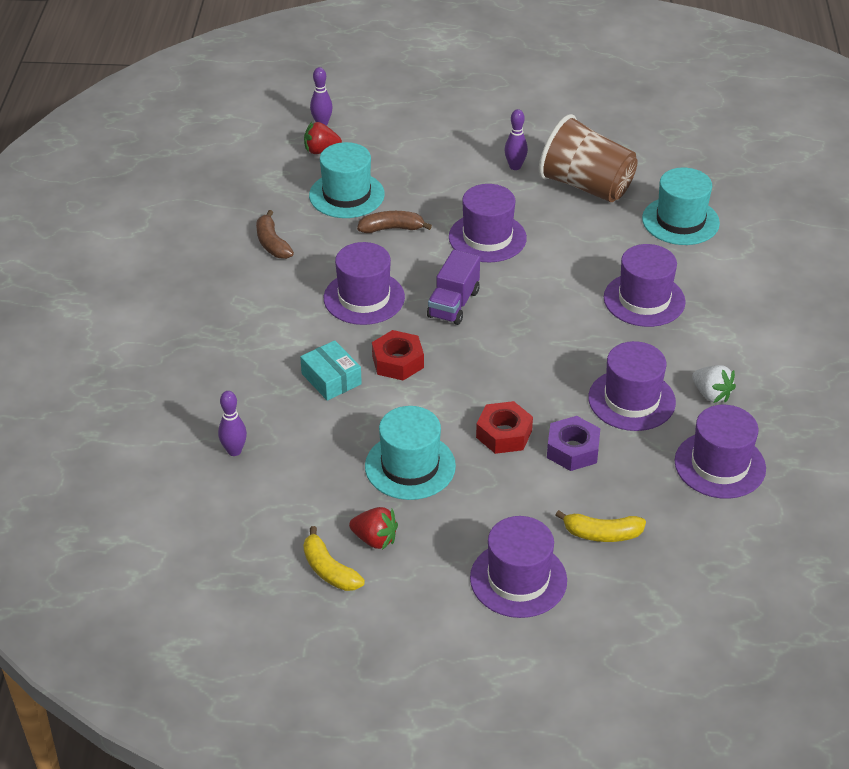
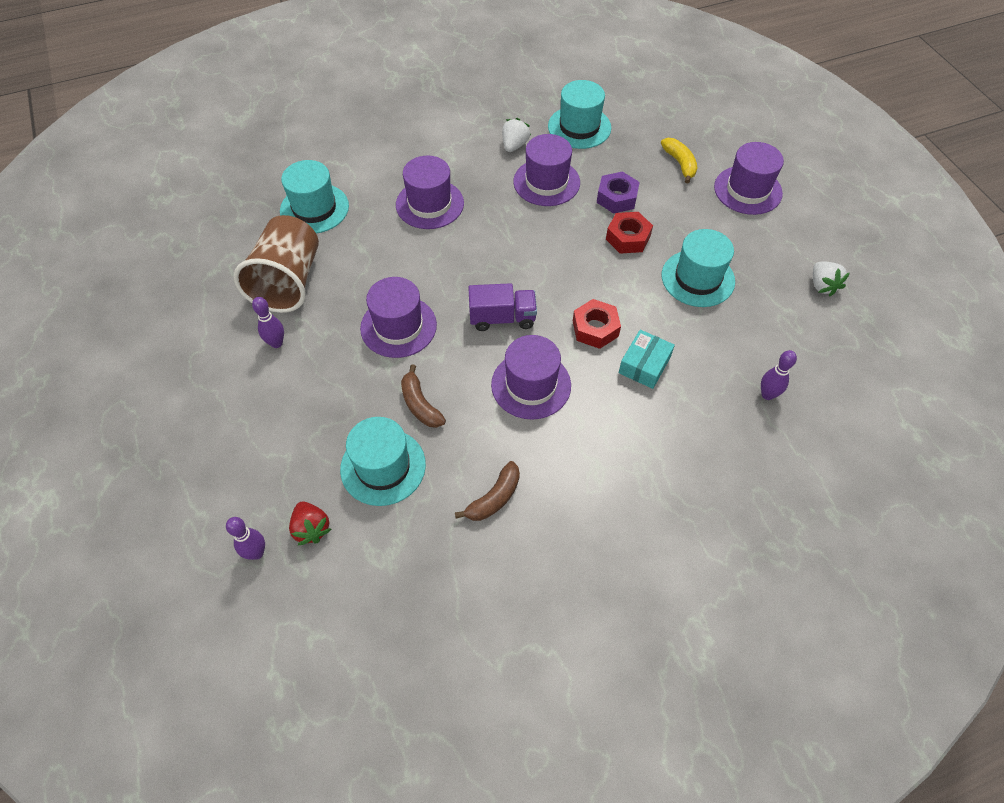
camera: 115 degrees left, 15 degrees up
(329, 570) = (822, 286): yellow banana -> white strawberry
(375, 539) = (777, 272): red strawberry -> none
(720, 465) = (579, 127): purple hat -> turquoise hat

